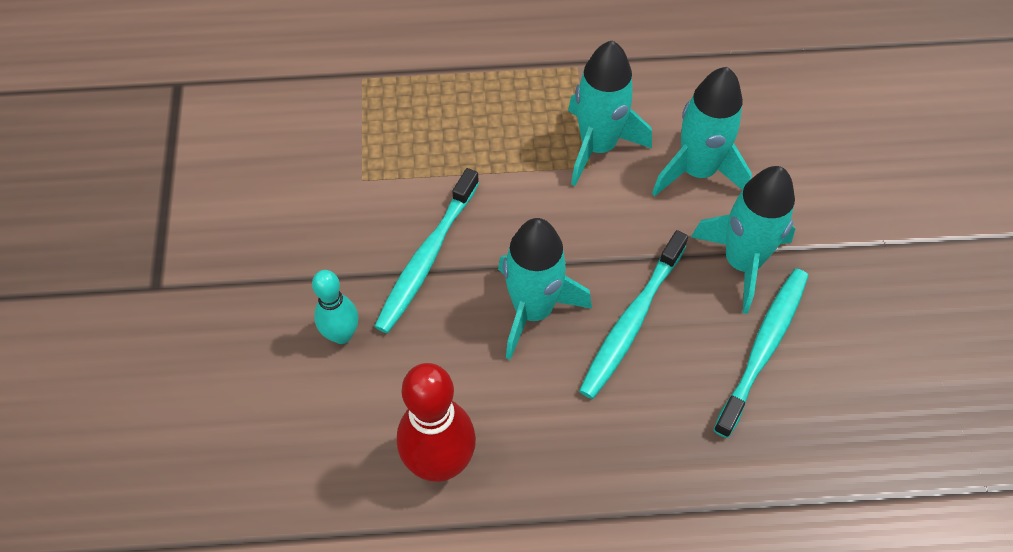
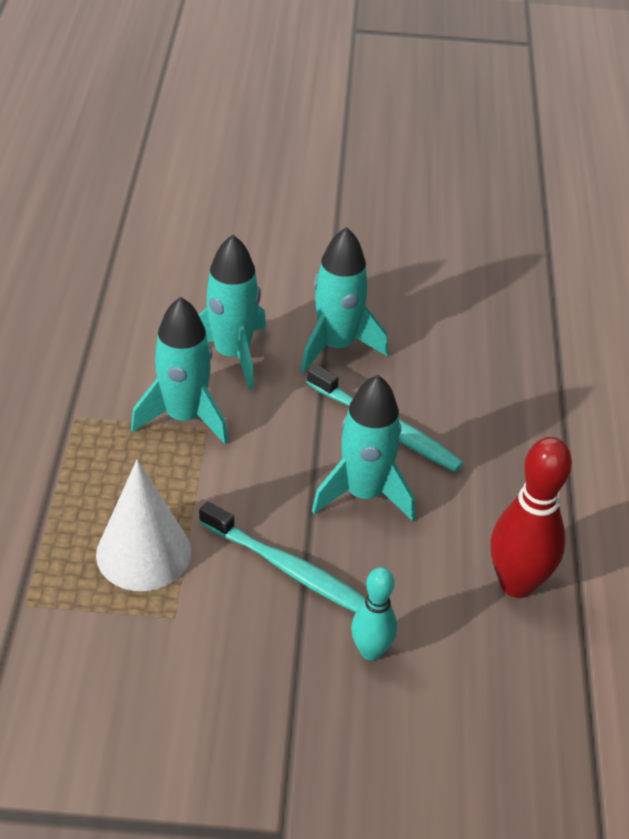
camera: 85 degrees left, 15 degrees down
(427, 145) = (143, 553): none -> white cone
(763, 349) = (423, 351): turquoise toothbrush -> none

